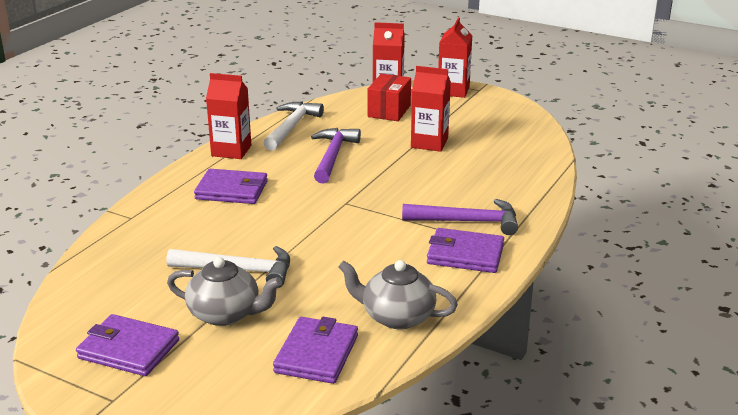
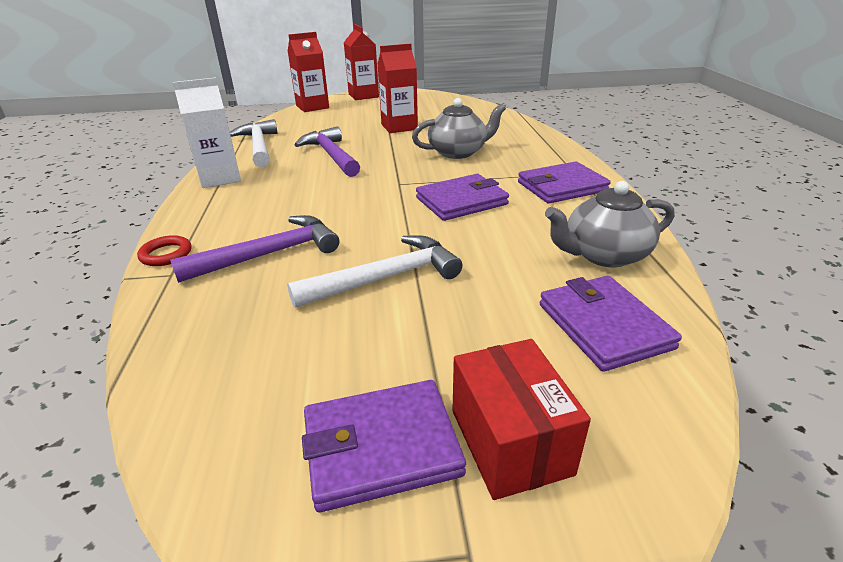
camera: 35 degrees left, 5 degrees up
(141, 202) = (166, 254): none -> red ring
(225, 314) = (441, 331): grey teapot -> grey teapot (458, 152)
(231, 151) = (220, 178): red carton -> white carton
(231, 190) = (267, 209): purple wallet -> purple wallet (461, 201)
(389, 111) = (332, 117): red box -> red box (510, 441)
(467, 221) = (520, 165): purple hammer -> purple hammer (269, 254)

